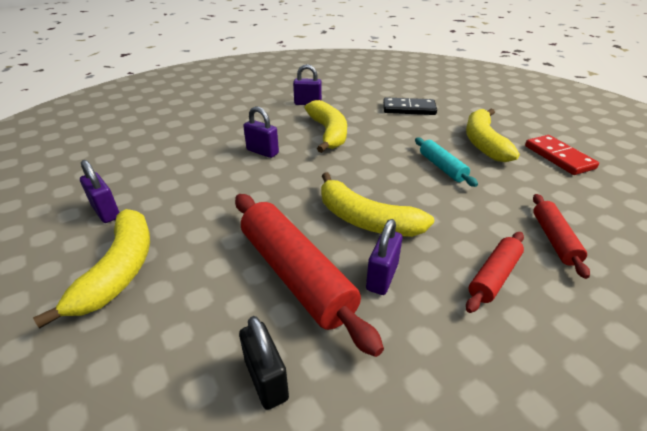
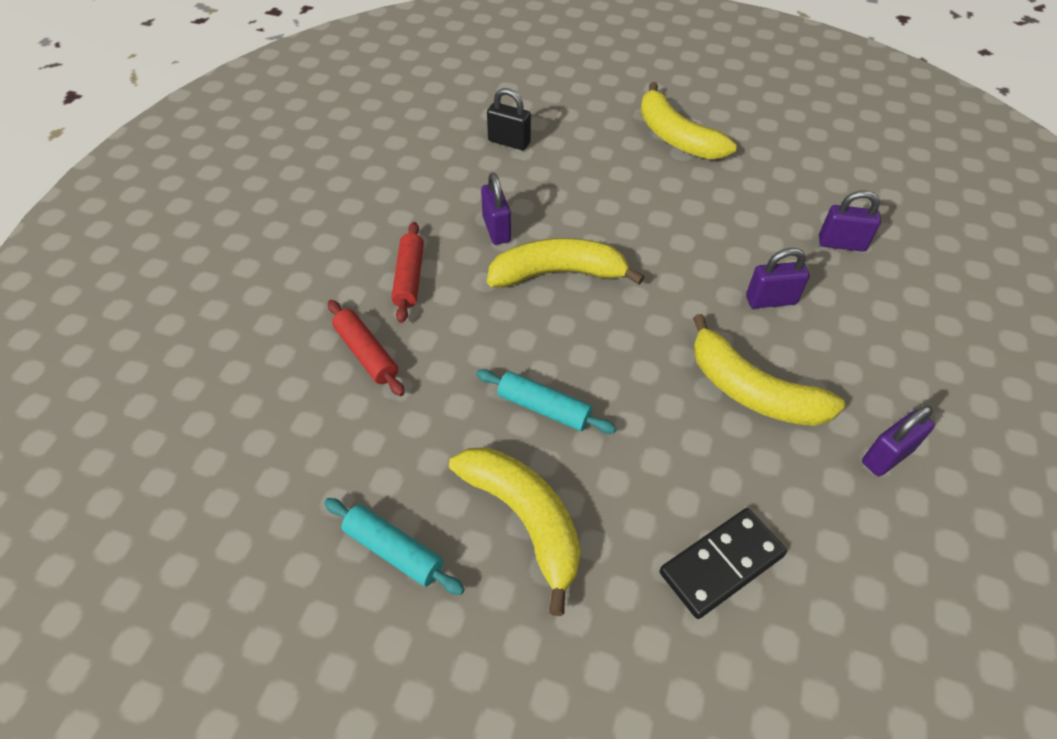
camera: 140 degrees right, 15 degrees up
(106, 212) = (768, 159): purple padlock -> purple padlock (841, 243)
(296, 274) = (559, 197): red rolling pin -> none
(558, 157) = (393, 551): red domino -> turquoise rolling pin

